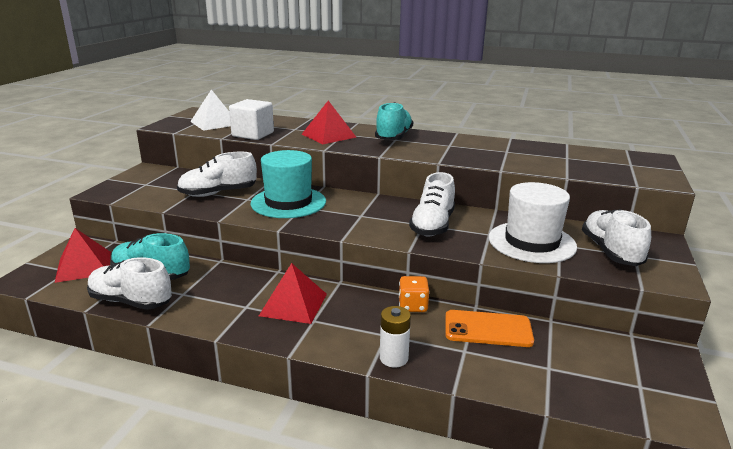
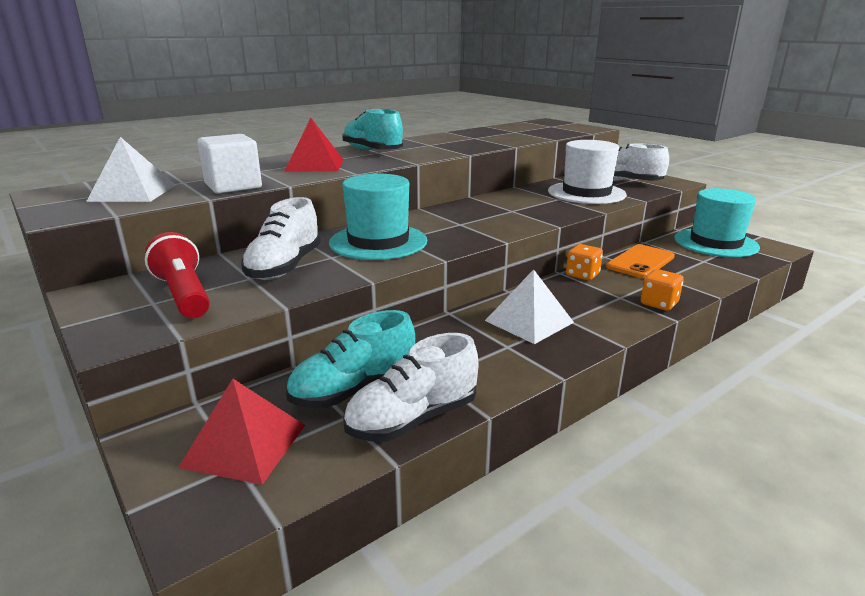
camera: 55 degrees left, 0 degrees up
(160, 186) = (184, 294): none -> red flashlight
(293, 304) = (529, 321): red pyramid -> white pyramid
(394, 358) = (659, 304): white battery -> orange dice
(432, 225) = (518, 208): white shoe -> none
(624, 368) = (715, 243): none -> turquoise hat

